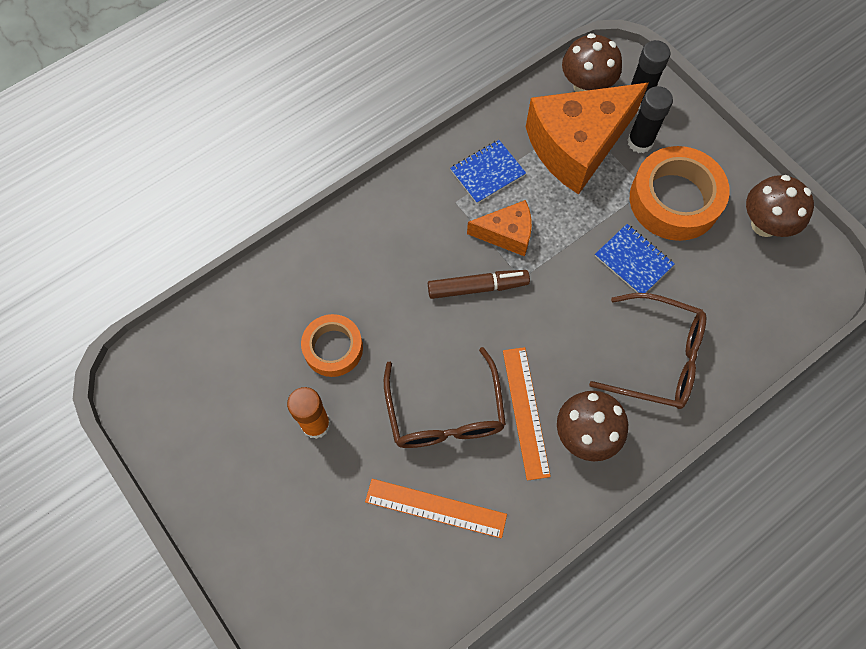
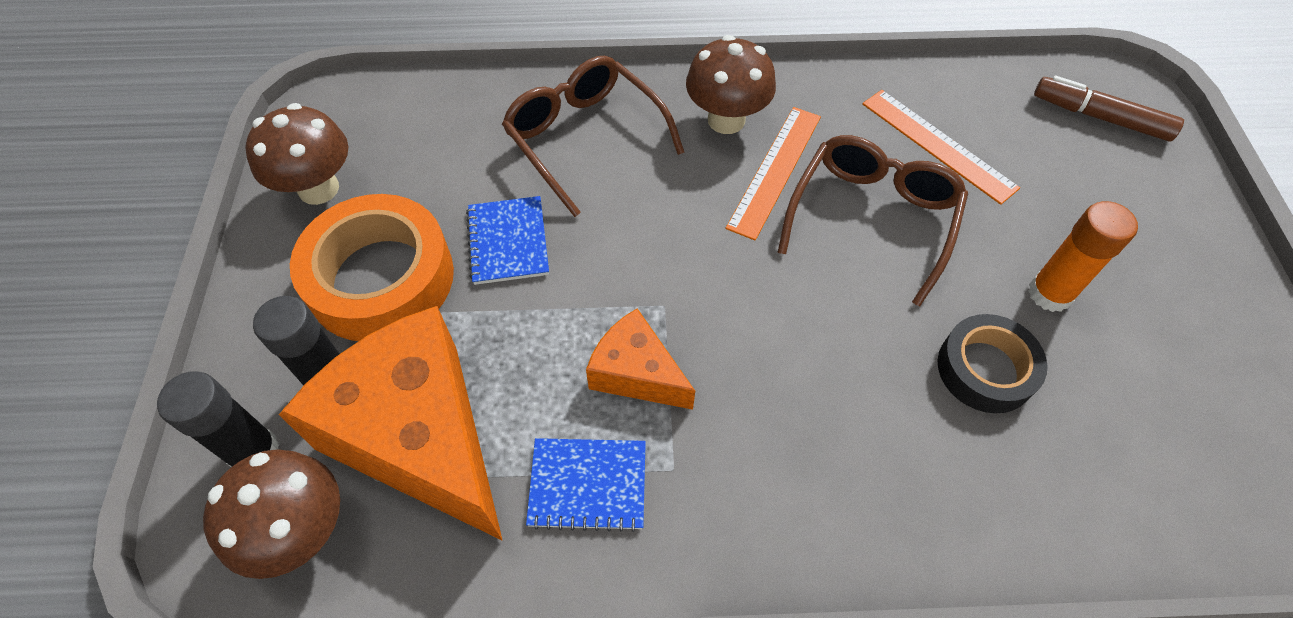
camera: 145 degrees left, 10 degrees down
(333, 348) = (985, 369): orange tape -> black tape
(477, 287) = (731, 328): brown marker -> brown marker (1100, 117)
(577, 146) = (419, 437): orange cheese -> orange cheese turned 135 degrees counterclockwise

